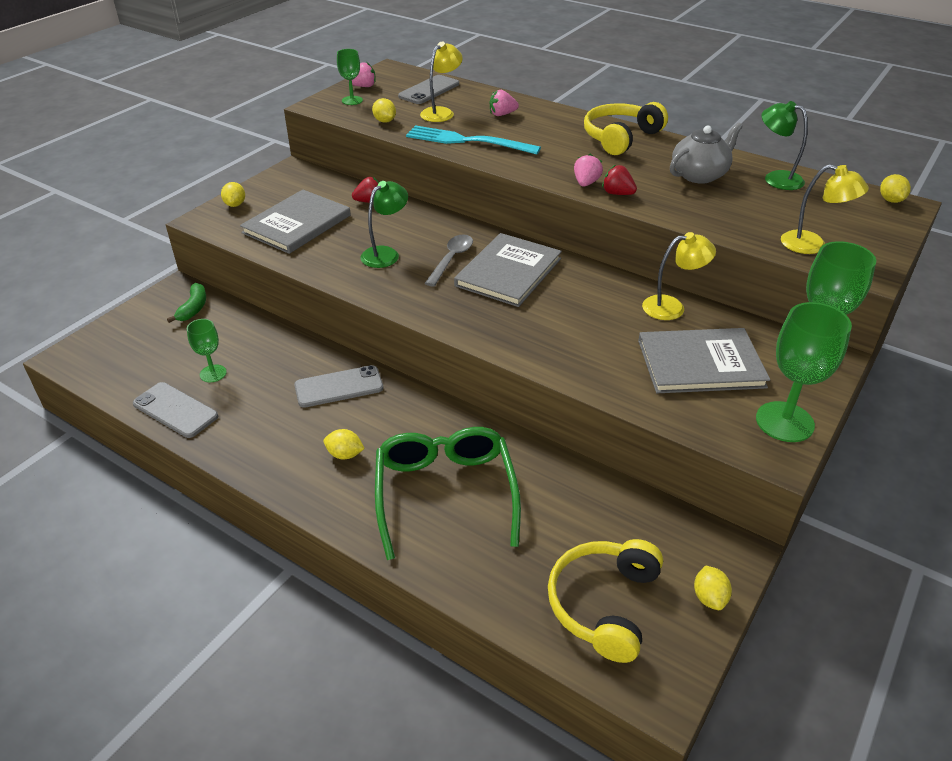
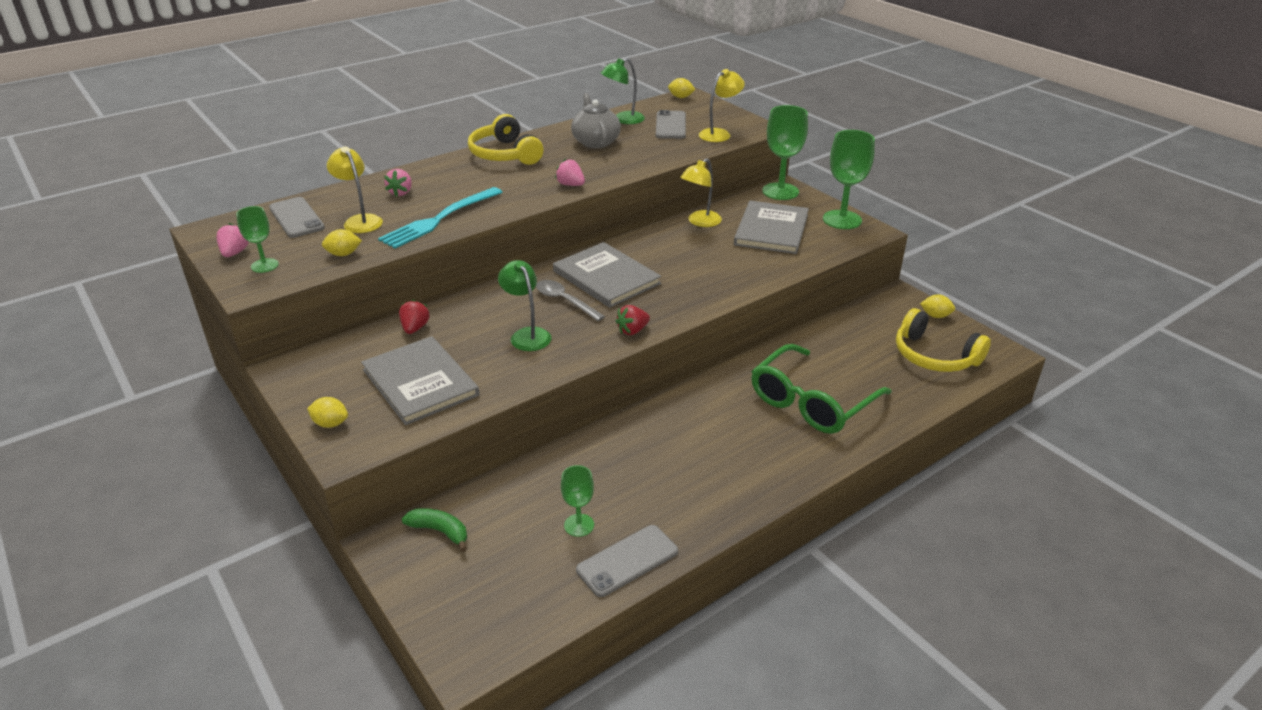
camera: 70 degrees left, 5 degrees down
(339, 387) = (649, 438): grey phone -> grey phone (670, 125)
(345, 454) = (745, 448): yellow lemon -> none
(445, 493) = (812, 402): green glasses -> green glasses turned 60 degrees counterclockwise
(617, 193) = (598, 177): red strawberry -> red strawberry (632, 331)
(672, 307) = (700, 222): yellow lamp -> yellow lamp turned 150 degrees counterclockwise

